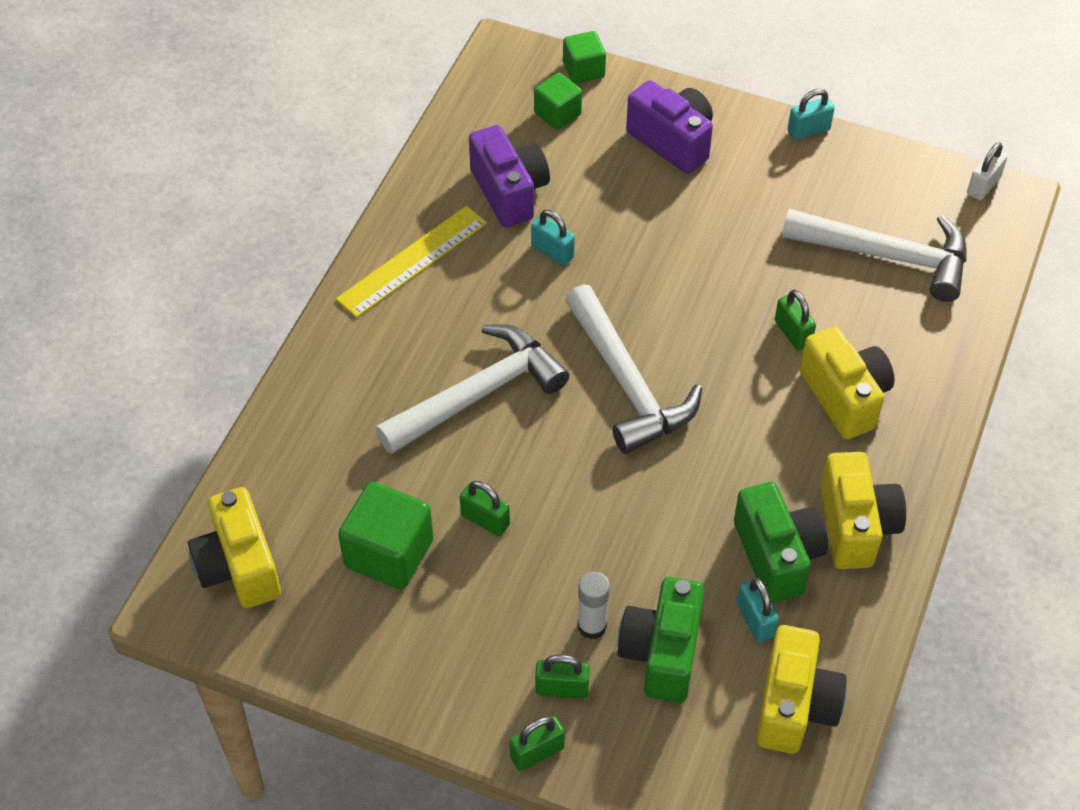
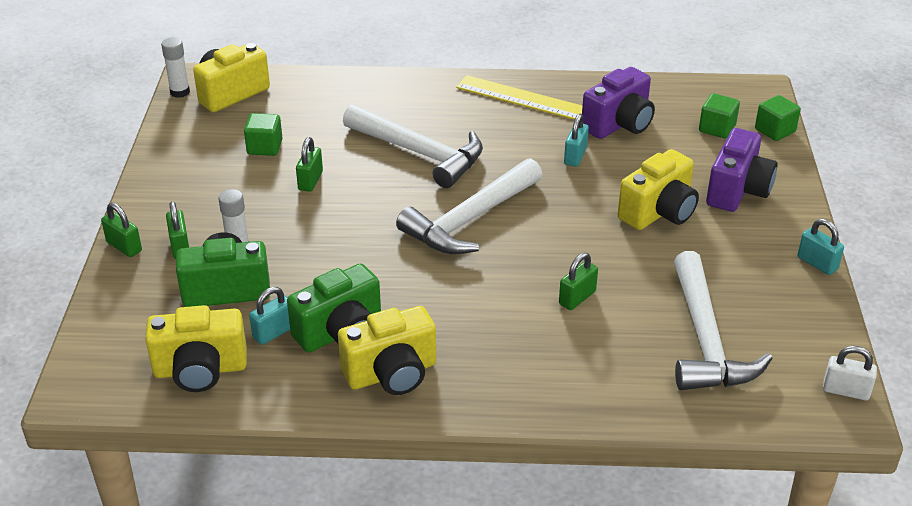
camera: 70 degrees right, 15 degrees down
(203, 628) = (180, 92): none -> white glue stick
(389, 553) = (264, 147): green cube -> green cube, size x0.61
(844, 397) = (526, 342): yellow camera -> yellow camera (658, 212)

